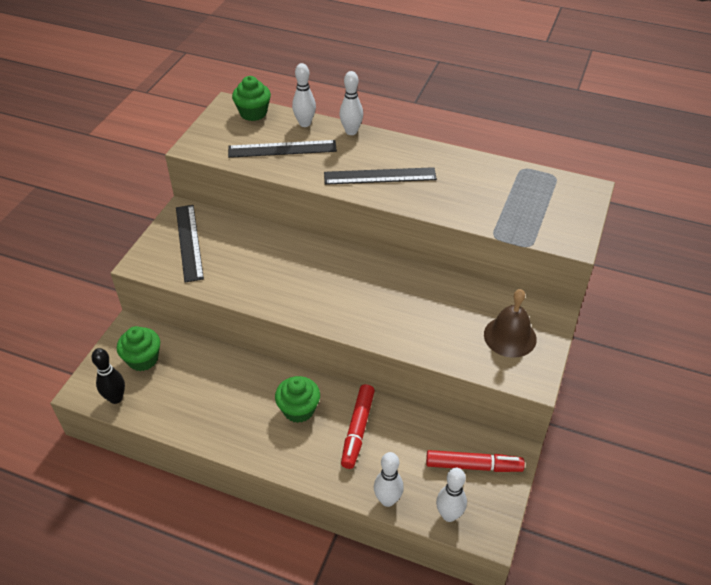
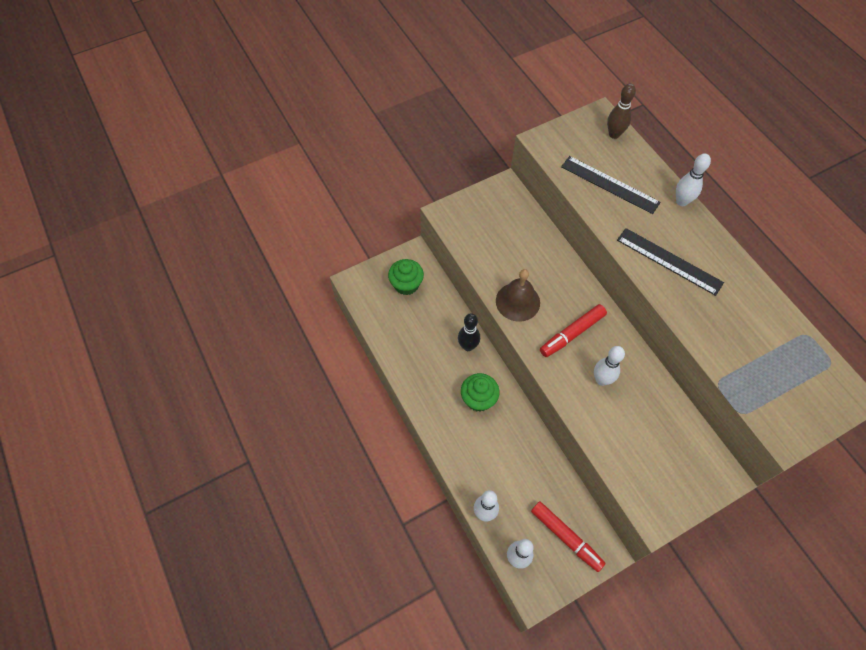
camera: 40 degrees right, 15 degrees up
(116, 398) = (369, 302): black bowling pin -> black bowling pin (468, 346)
(189, 242) = (491, 217): black ruler -> none
(253, 113) = (614, 134): green cupcake -> brown bowling pin
(305, 123) = (648, 170): white bowling pin -> white bowling pin (601, 380)
(357, 430) = (506, 445): red marker -> red marker (572, 334)
(510, 336) = (669, 468): brown bell -> brown bell (517, 301)

